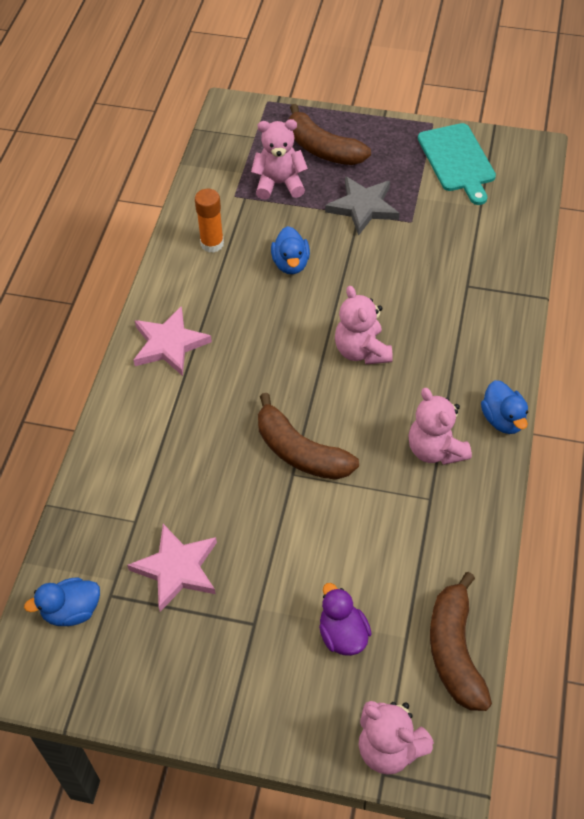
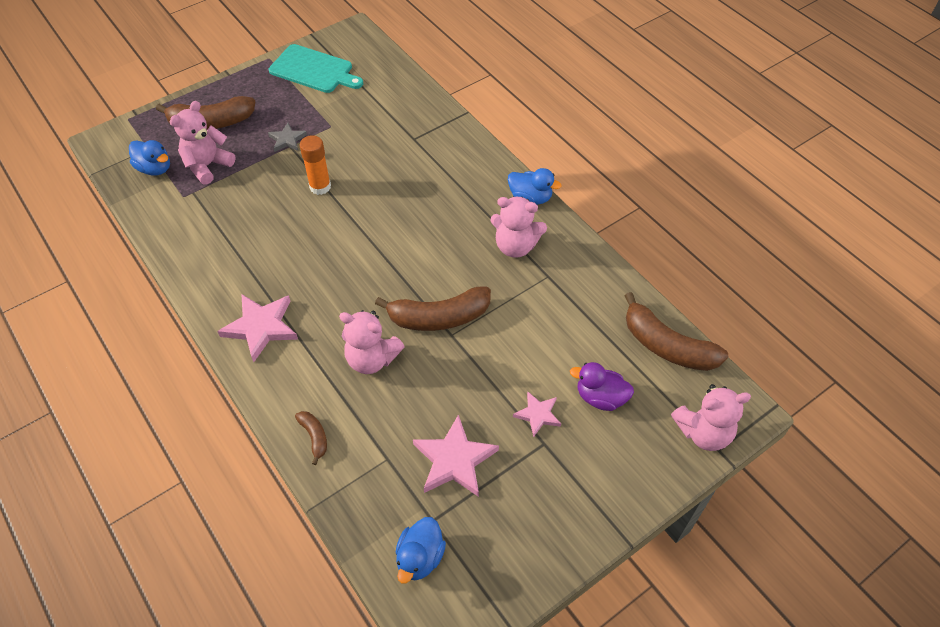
camera: 50 degrees left, 0 degrees up
(109, 458) = (314, 437): none -> brown banana
(212, 244) = (207, 239): orange glue stick -> orange glue stick (320, 187)
(277, 598) = (538, 414): none -> pink star
(291, 264) = (282, 209): blue duck -> blue duck (155, 168)
(362, 351) = (399, 226): pink teddy bear -> pink teddy bear (372, 359)
(363, 207) = (287, 140): grey star -> grey star, size x0.58

